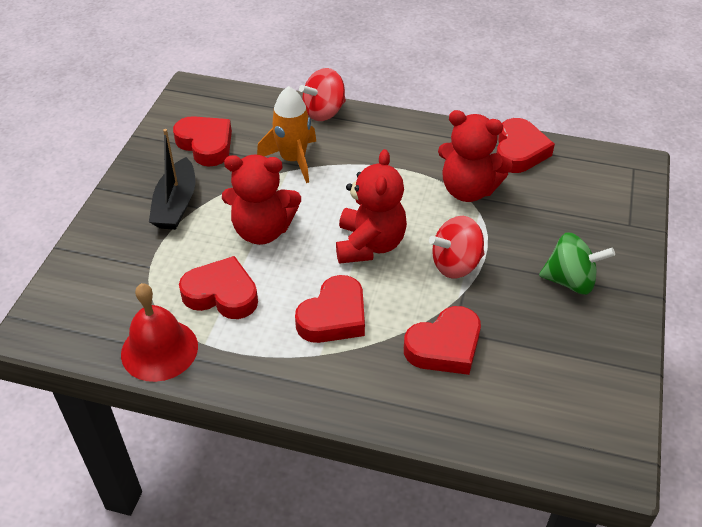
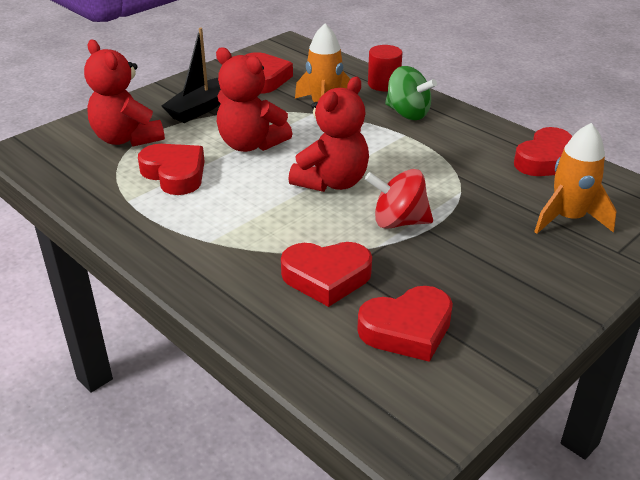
camera: 30 degrees right, 10 degrees down
(159, 350) = (91, 192): red bell -> none
(324, 112) = (383, 84): red spinning top -> red cylinder
(334, 316) = (249, 220): red heart -> red heart (407, 329)
(468, 190) = (465, 173): red teddy bear -> red teddy bear (127, 139)
(570, 281) = (506, 273): green spinning top -> green spinning top (407, 113)
(575, 207) = (568, 218): none -> orange rocket

